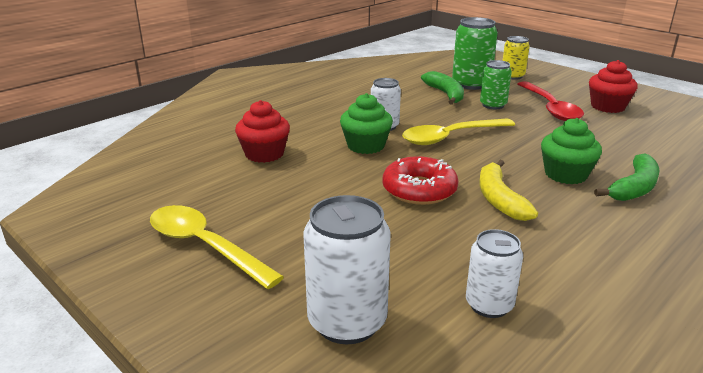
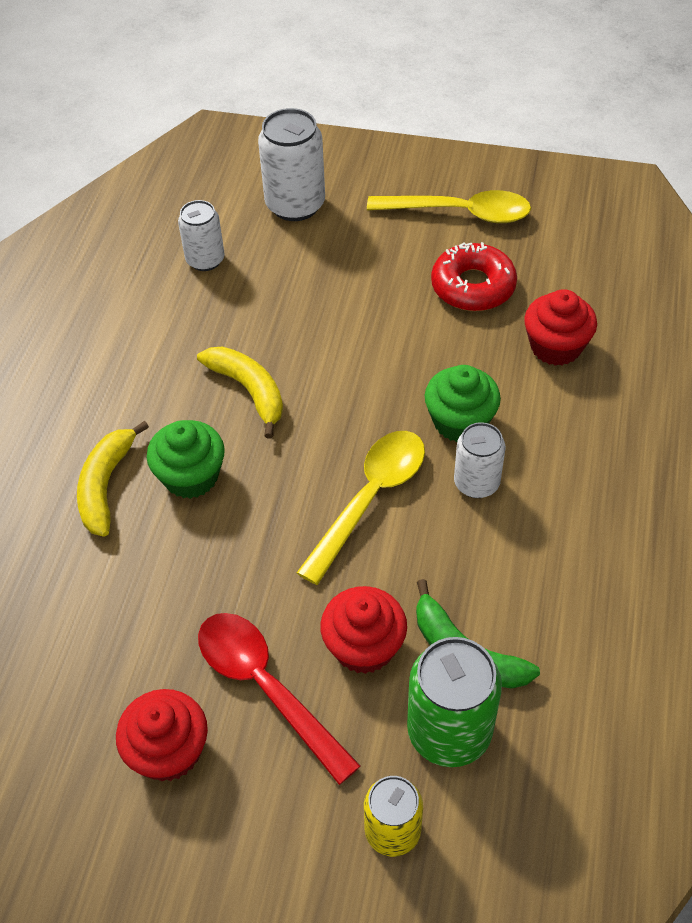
camera: 150 degrees right, 25 degrees up
(419, 190) = (338, 366): red donut -> red donut (473, 286)
(493, 105) = (364, 646): green can -> red cupcake
(634, 188) = (106, 485): green banana -> yellow banana

